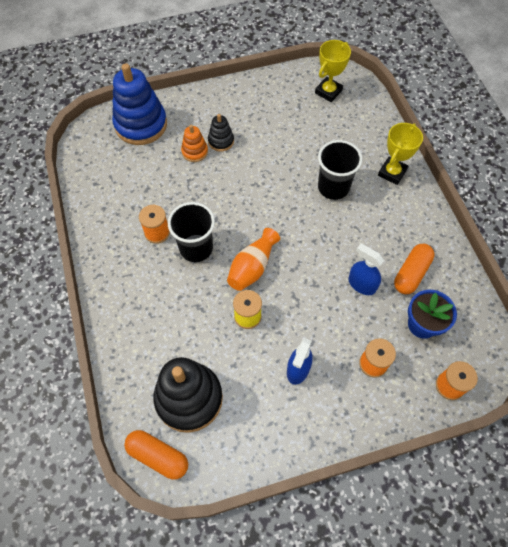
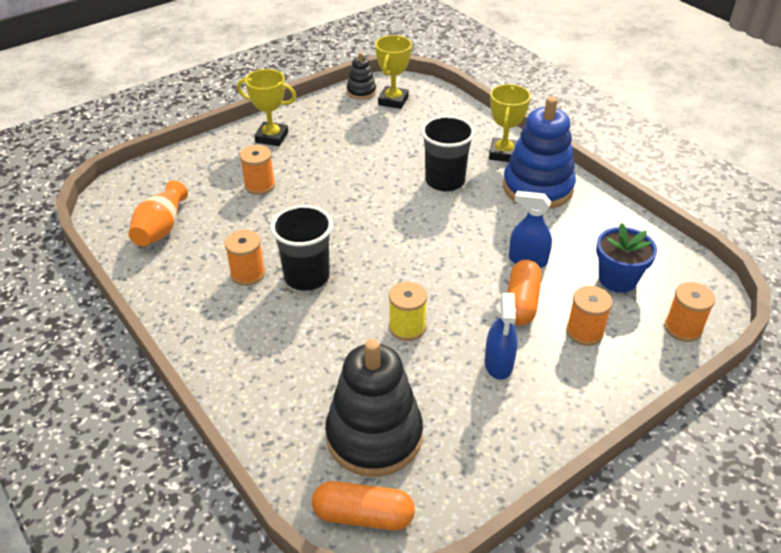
camera: 20 degrees left, 20 degrees down
(141, 125) = (178, 175): blue stacking toy -> blue stacking toy (537, 188)
(195, 151) = (260, 185): orange stacking toy -> orange spool
(221, 105) = (271, 137): none -> yellow trophy
(221, 141) = (288, 169): black stacking toy -> black stacking toy (361, 92)
(252, 267) = (387, 277): orange vase -> orange vase (161, 228)
(411, 273) = (577, 236): orange capsule -> orange capsule (521, 302)

